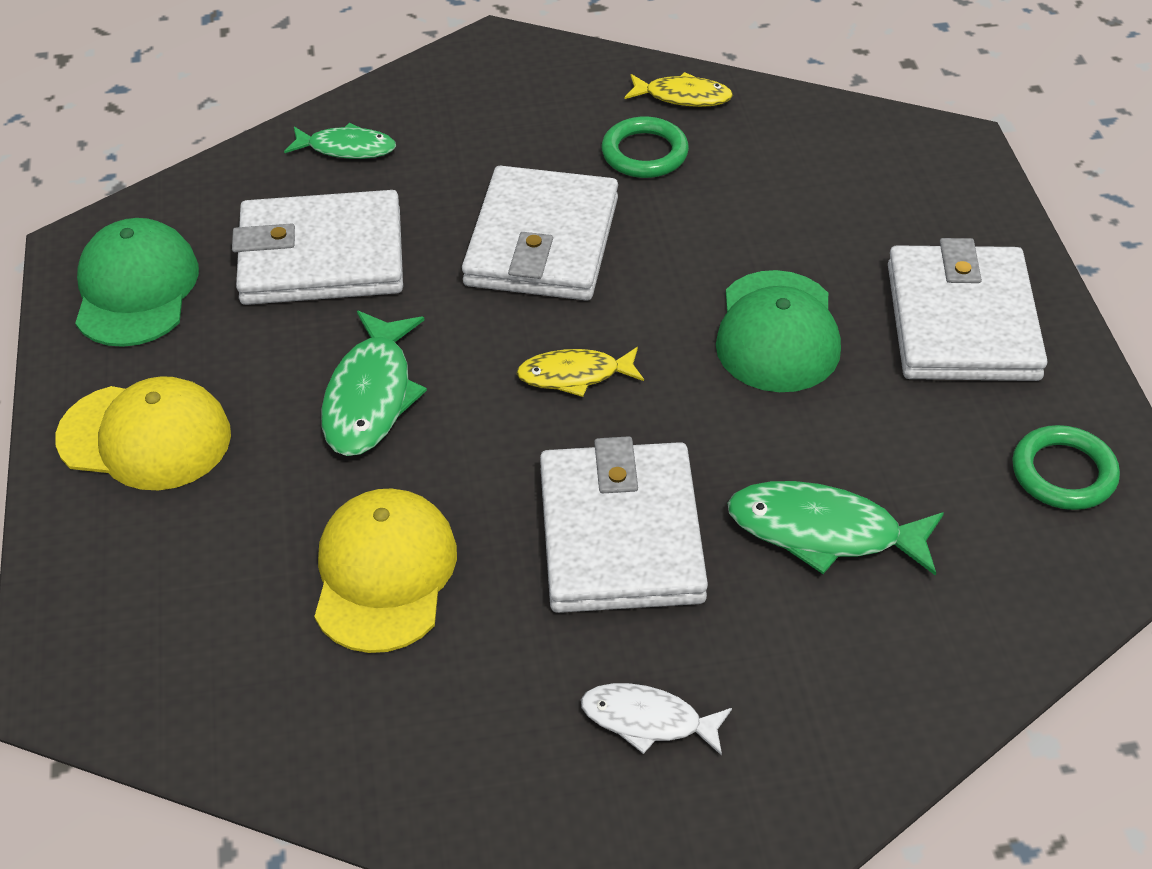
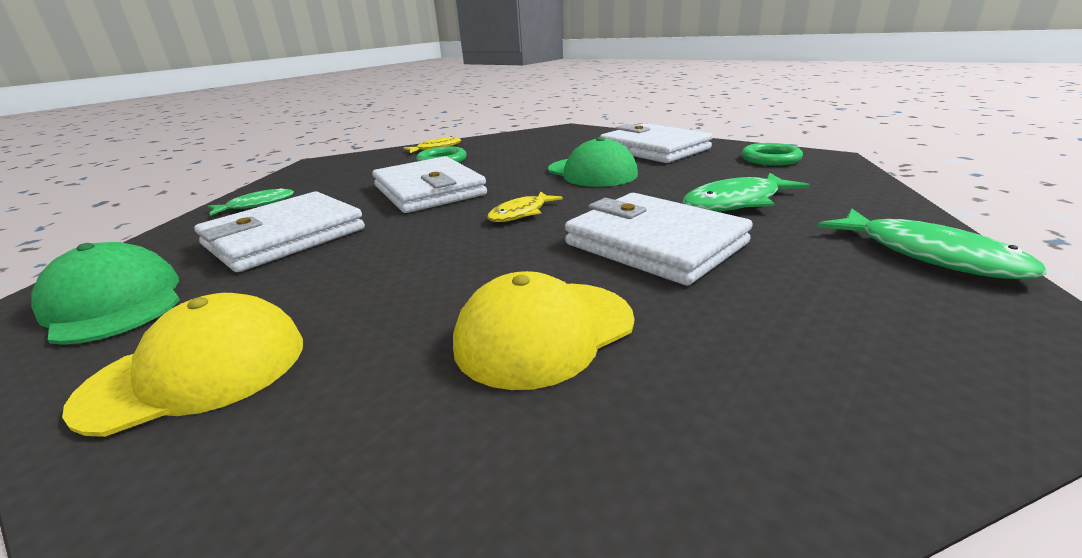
camera: 40 degrees left, 20 degrees down
(371, 396) = (400, 267): green fish -> green fish (928, 255)
(384, 574) = (544, 332): yellow cap -> yellow cap turned 90 degrees counterclockwise
(648, 720) = (838, 296): white fish -> none

